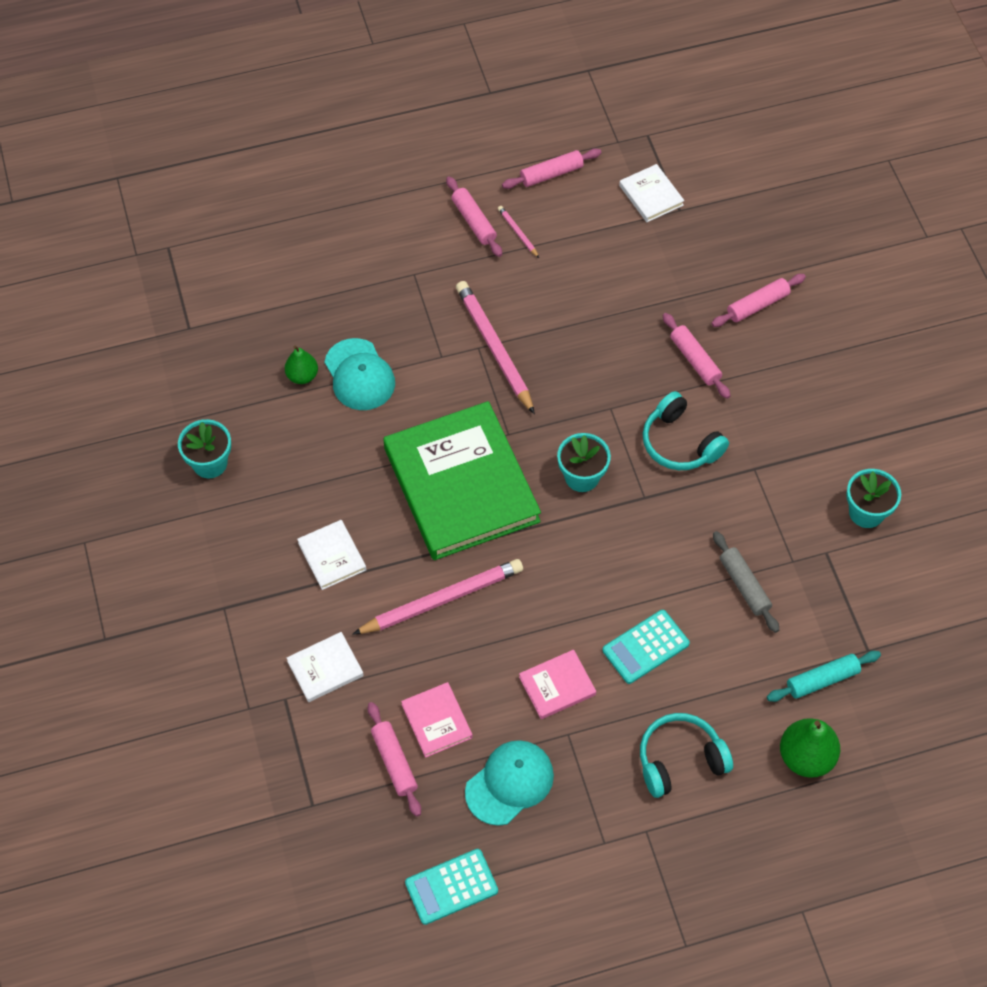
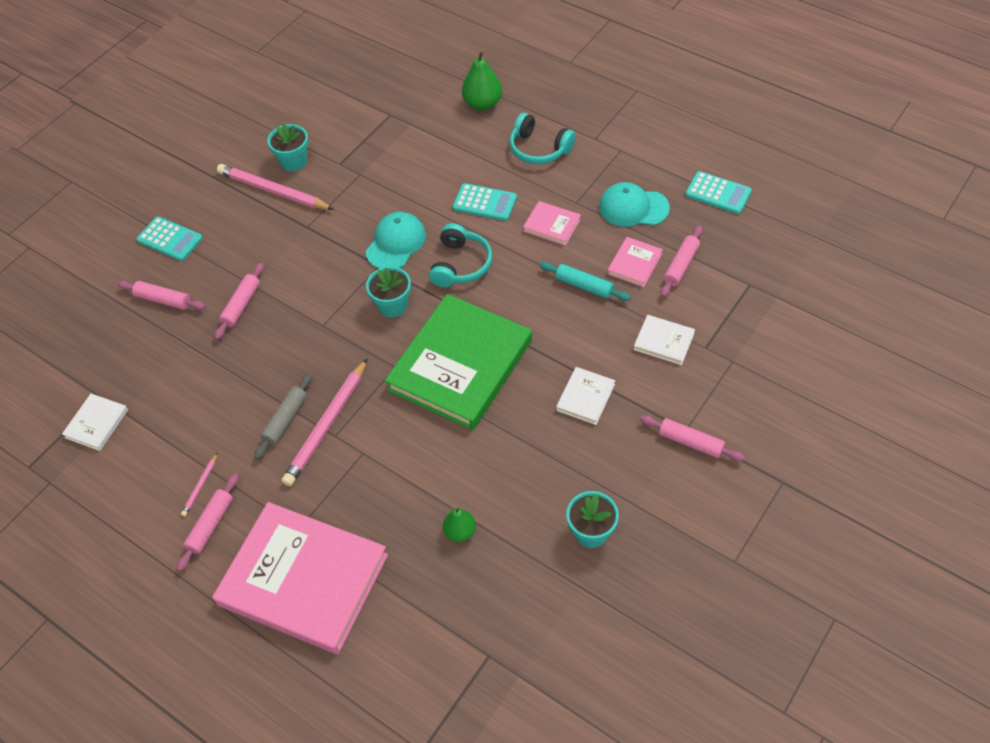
camera: 125 degrees left, 5 degrees down
(359, 375) = (425, 493): turquoise cap -> turquoise cap (396, 243)
(366, 253) = (303, 580): none -> pink book
(442, 600) = (554, 316): pink pencil -> pink pencil (273, 190)
(551, 174) = (118, 505): pink rolling pin -> pink rolling pin (690, 442)
(680, 443) = (319, 273): turquoise headphones -> turquoise headphones (460, 264)
(744, 585) = (398, 185): grey rolling pin -> grey rolling pin (285, 420)
(822, 680) = (428, 122): turquoise rolling pin -> turquoise rolling pin (584, 286)
(838, 348) = (170, 239): none -> turquoise calculator

